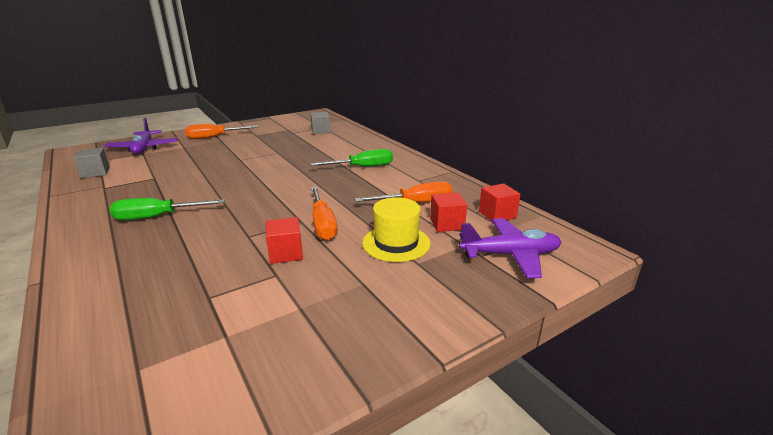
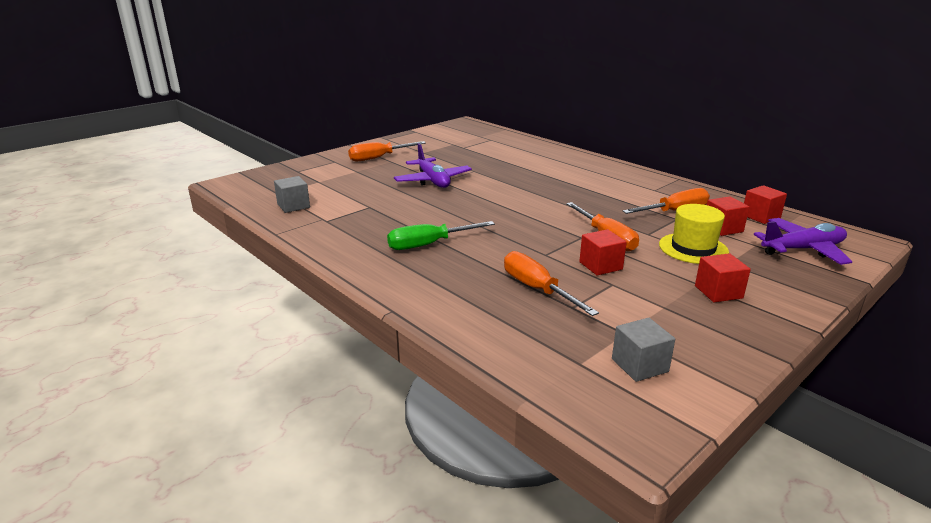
camera: 10 degrees left, 0 degrees up
(144, 148) = (311, 175): purple plane -> purple plane (433, 181)
(197, 273) = (537, 289): none -> orange screwdriver
(321, 131) = (493, 144): grey cube -> grey cube (639, 365)
(363, 167) = (584, 180): green screwdriver -> none
(374, 296) = (718, 292): none -> red cube

